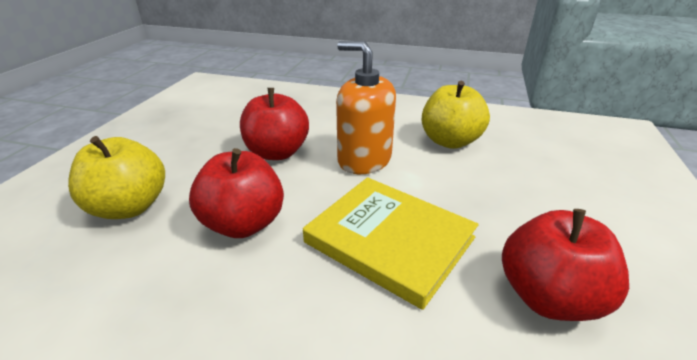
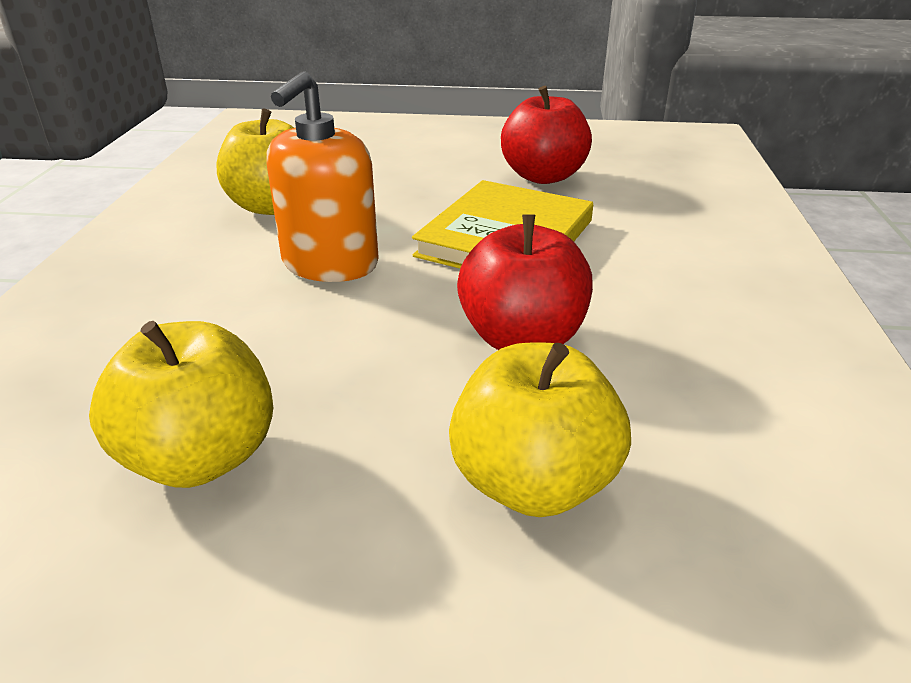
camera: 100 degrees left, 0 degrees up
(218, 132) = (201, 457): none -> yellow apple
(277, 153) = (308, 349): red apple -> none

